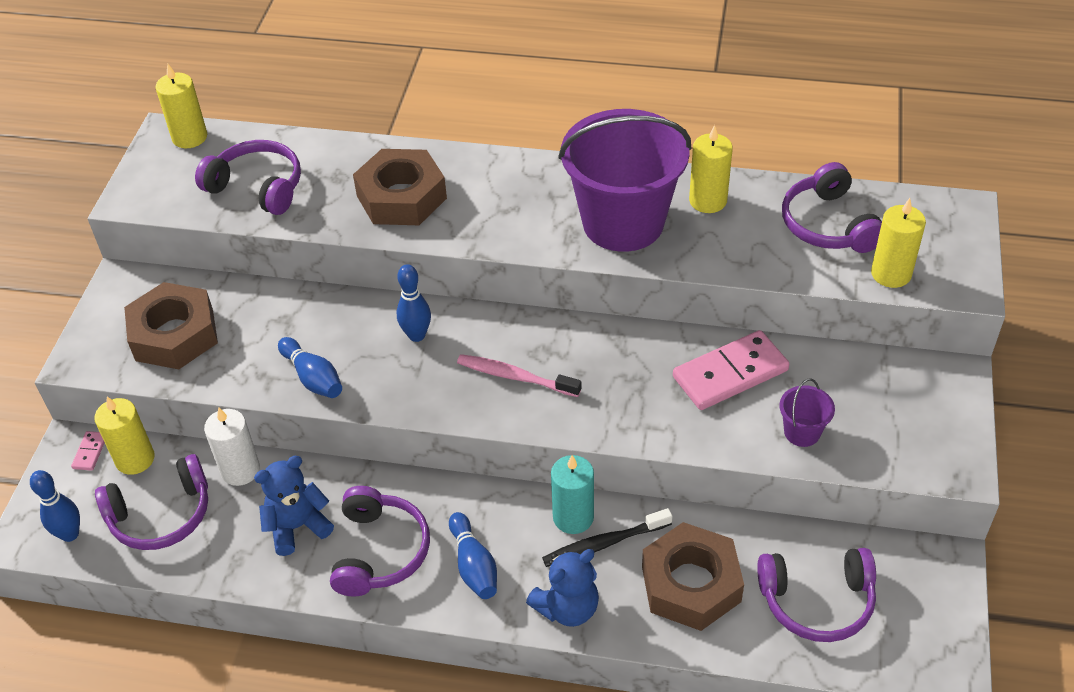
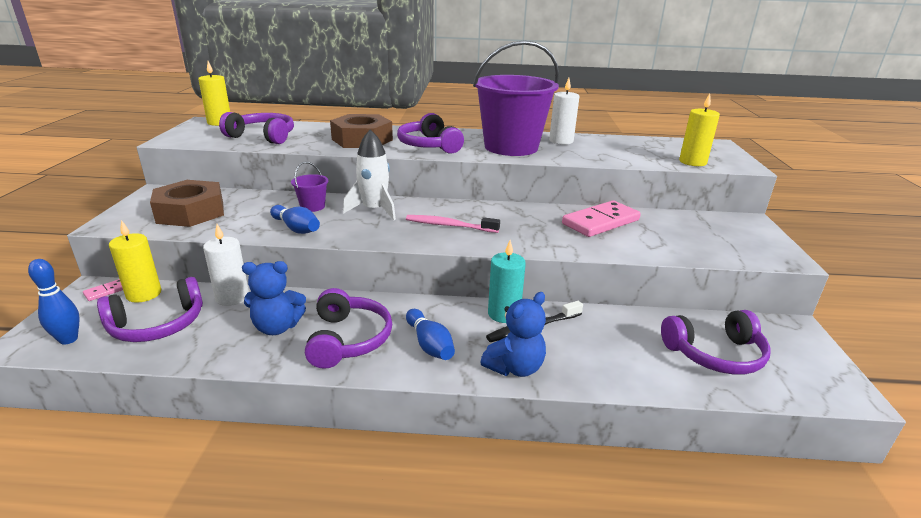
camera: 10 degrees left, 20 degrees down
(90, 452) = (106, 291): pink domino -> pink domino turned 45 degrees clockwise
(297, 526) = (277, 327): blue teddy bear -> blue teddy bear turned 150 degrees counterclockwise
(416, 335) = (374, 210): blue bowling pin -> white rocket
(691, 584) = (611, 348): brown nut -> none
(708, 200) = (561, 141): yellow candle -> white candle
(802, 432) = (665, 245): purple bucket -> purple bucket (312, 206)
(828, 224) = (640, 148): purple headphones -> purple headphones (429, 145)

